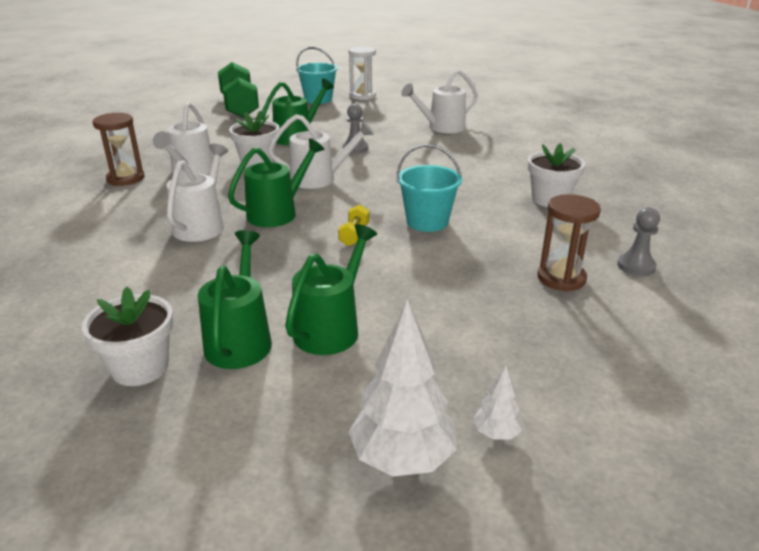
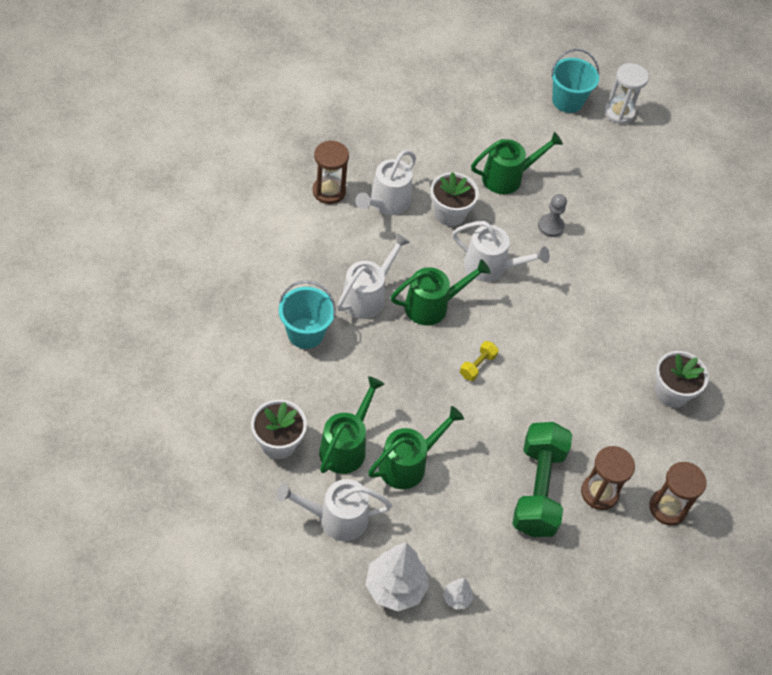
camera: 20 degrees right, 25 degrees up
(239, 106) = (478, 84): green dumbbell -> green dumbbell (538, 489)
(427, 222) = (545, 375): turquoise bucket -> turquoise bucket (305, 333)
(441, 128) = (659, 221): white watering can -> white watering can (335, 518)
(636, 266) = (667, 508): grey pawn -> brown hourglass

